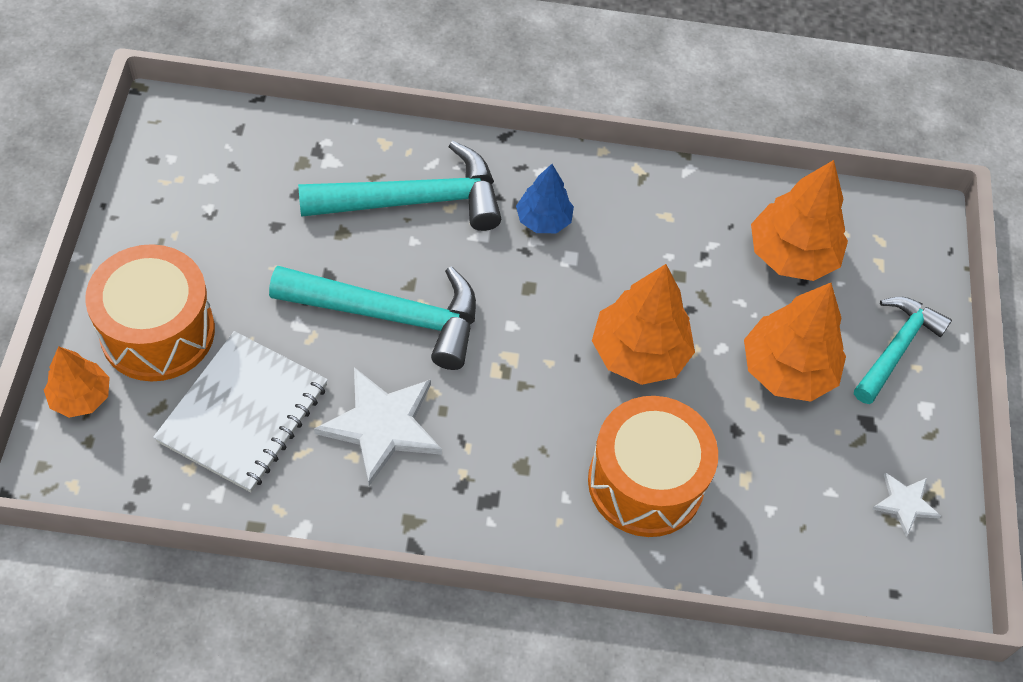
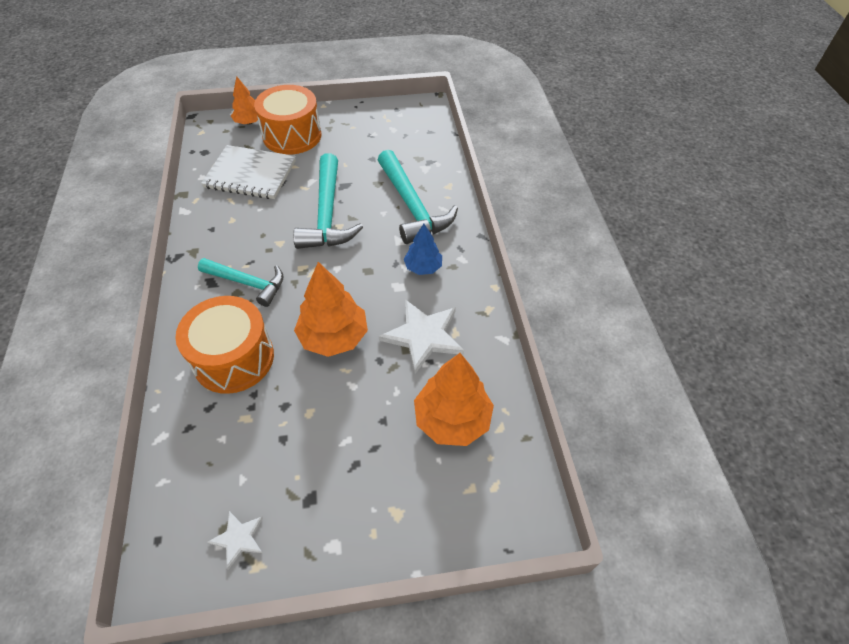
camera: 80 degrees right, 5 degrees down
(382, 425) = (253, 227): white star -> white star (423, 336)
(787, 370) = (344, 432): orange tree -> none
(896, 348) = (387, 513): turquoise hammer -> turquoise hammer (247, 283)

